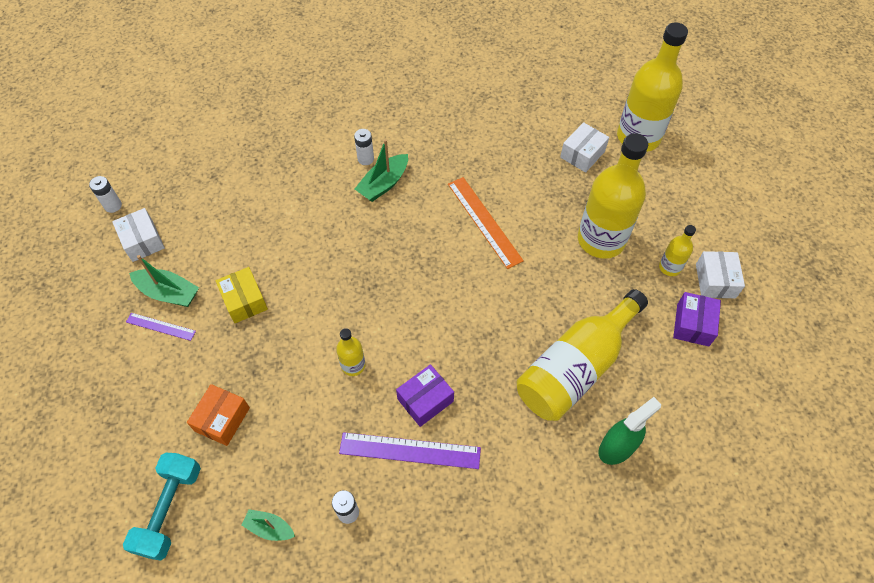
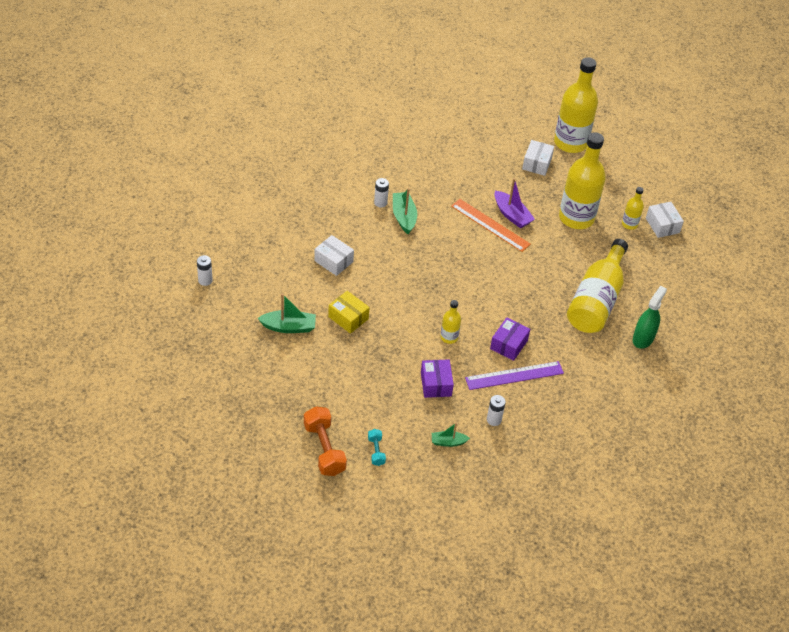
camera: 25 degrees left, 10 degrees down
(108, 483) = (324, 449): none -> orange dumbbell
(143, 241) = (246, 298): white box -> white box (333, 261)
(160, 326) = (297, 349): purple ruler -> none
(170, 510) = (376, 451): turquoise dumbbell -> turquoise dumbbell, size x0.52
(222, 419) = (378, 392): orange box -> none
(383, 184) = (404, 217): green boat -> green boat turned 150 degrees clockwise
(518, 215) = (512, 215): none -> purple boat
(693, 325) = (659, 256): purple box -> purple box (436, 384)

